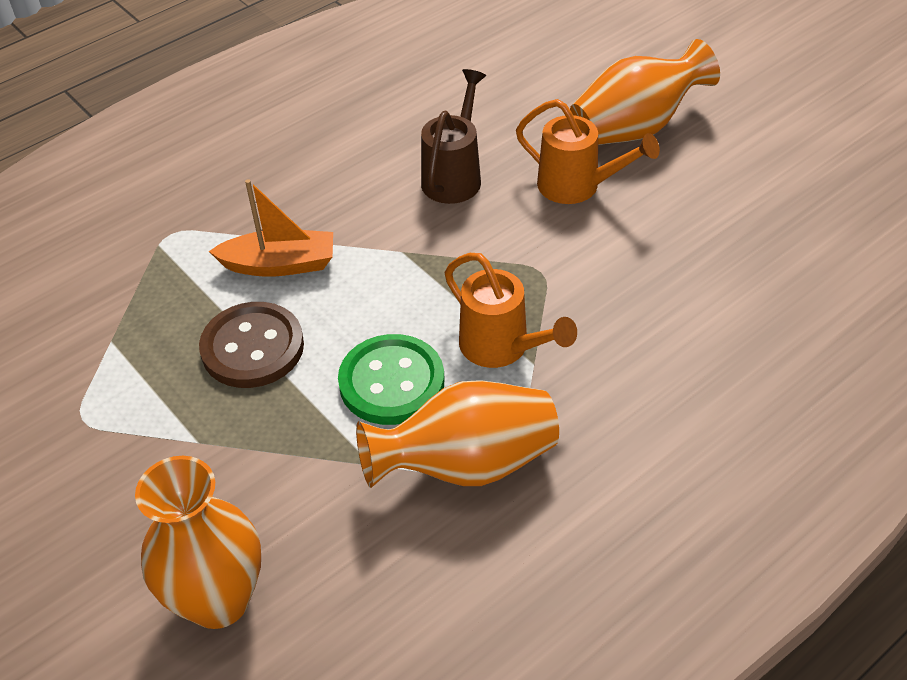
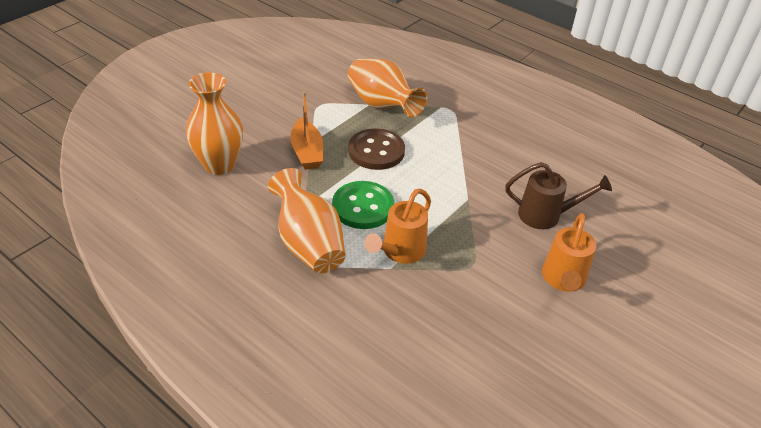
camera: 75 degrees right, 5 degrees down
(280, 264) = (440, 151): orange boat -> orange boat (307, 152)
(636, 128) = (646, 312): orange vase -> orange vase (382, 105)

